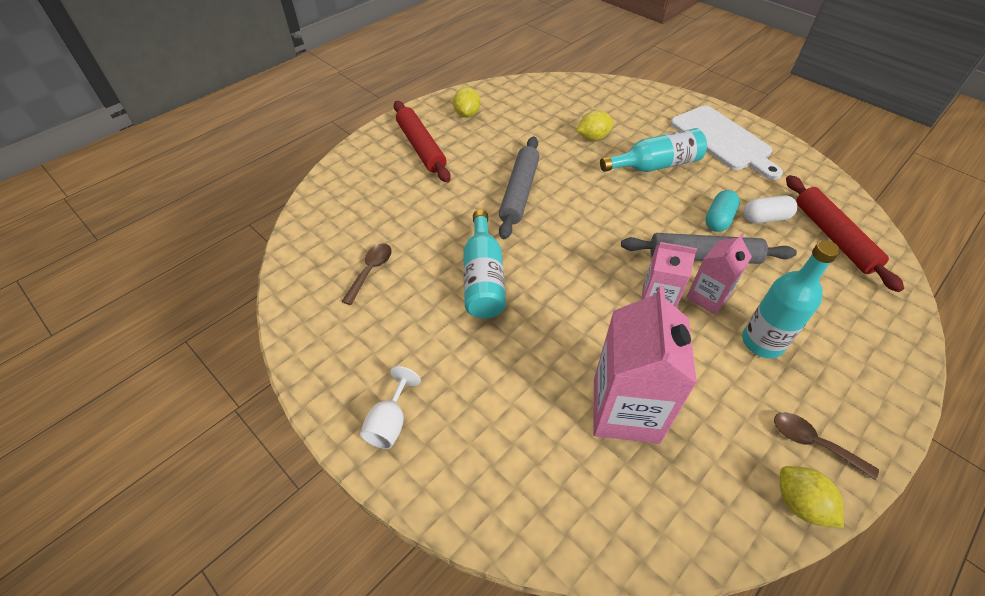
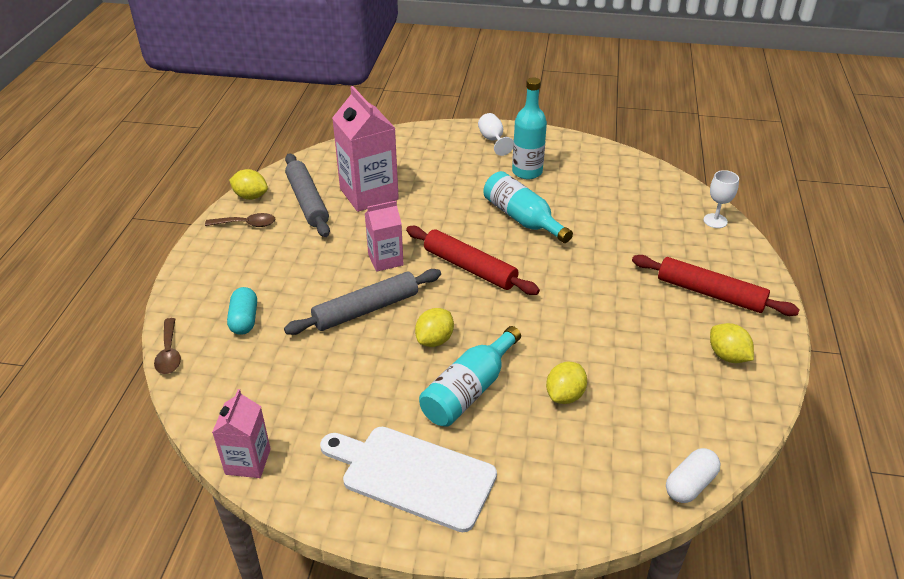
camera: 145 degrees right, 10 degrees down
(328, 191) = (715, 221): none -> white goblet
(370, 271) = (601, 190): brown spoon -> brown spoon (169, 353)
(519, 192) = (569, 293): grey rolling pin -> grey rolling pin (307, 201)
(658, 206) = (434, 340): none -> yellow lemon
(708, 297) = (347, 278): pink carton -> pink carton (248, 461)
(718, 219) = (369, 353): turquoise capsule -> turquoise capsule (244, 320)
(762, 342) = (294, 265): turquoise bottle -> turquoise bottle (527, 172)
(765, 218) = (322, 377): white capsule -> white capsule (690, 484)
(833, 237) = (247, 388): red rolling pin -> red rolling pin (470, 268)

